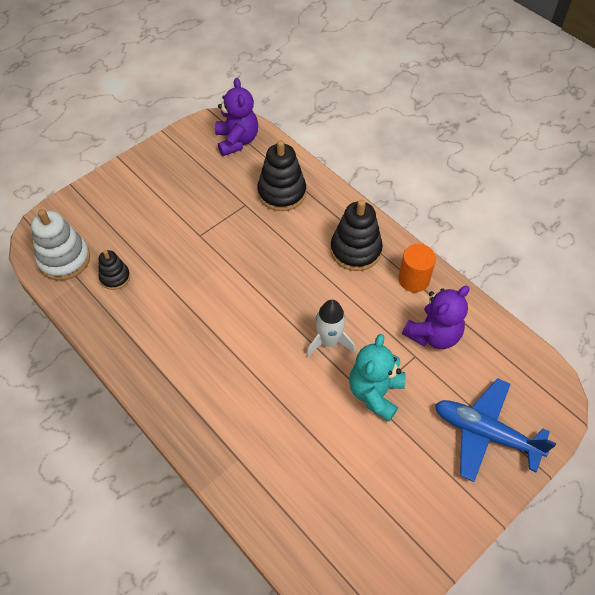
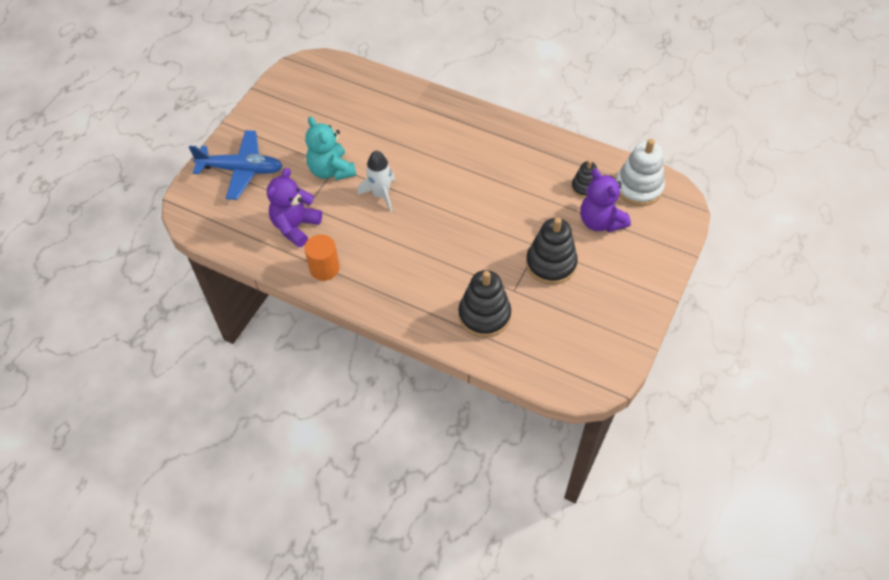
camera: 160 degrees right, 0 degrees up
(237, 141) = (565, 362): purple teddy bear -> purple teddy bear (600, 221)
(355, 250) = (387, 279): black stacking toy -> black stacking toy (551, 264)
(375, 393) = (331, 170): turquoise teddy bear -> turquoise teddy bear turned 150 degrees clockwise

